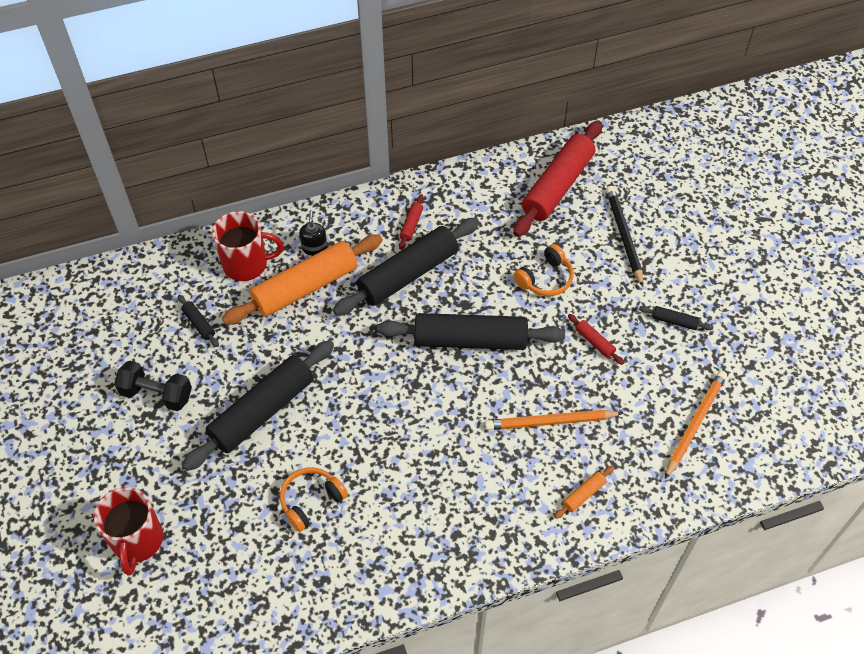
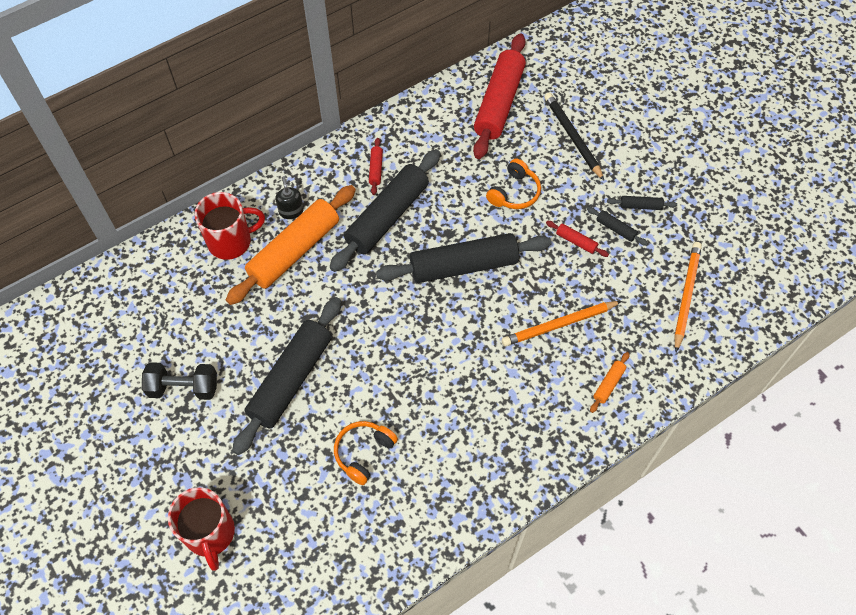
camera: 15 degrees left, 5 degrees up
(199, 324) = (203, 309): black rolling pin -> black rolling pin (616, 229)

